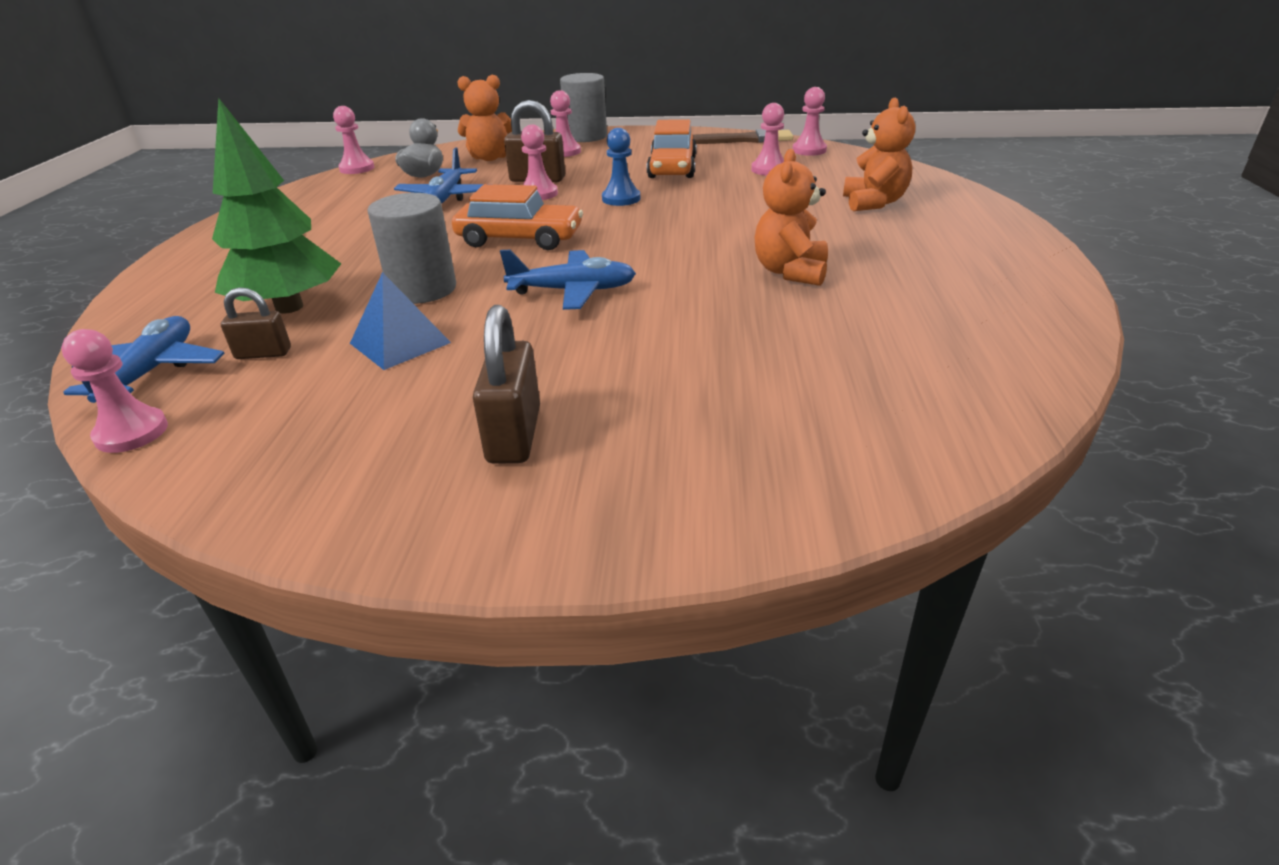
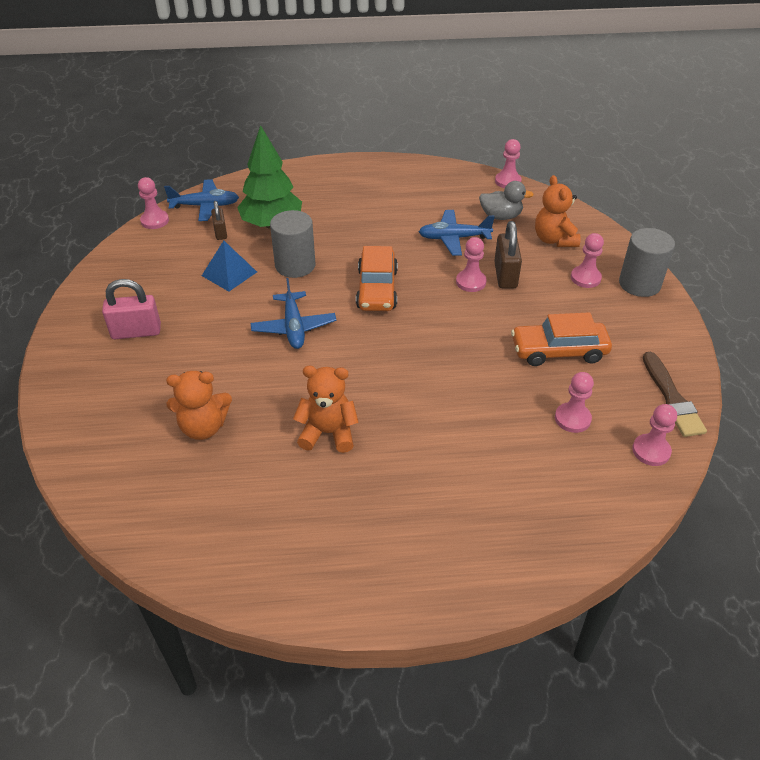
camera: 80 degrees right, 10 degrees up
(514, 435) = (136, 332): brown padlock -> pink padlock
(621, 199) = (468, 328): blue pawn -> none
(873, 203) = (490, 495): orange teddy bear -> orange teddy bear (203, 427)

